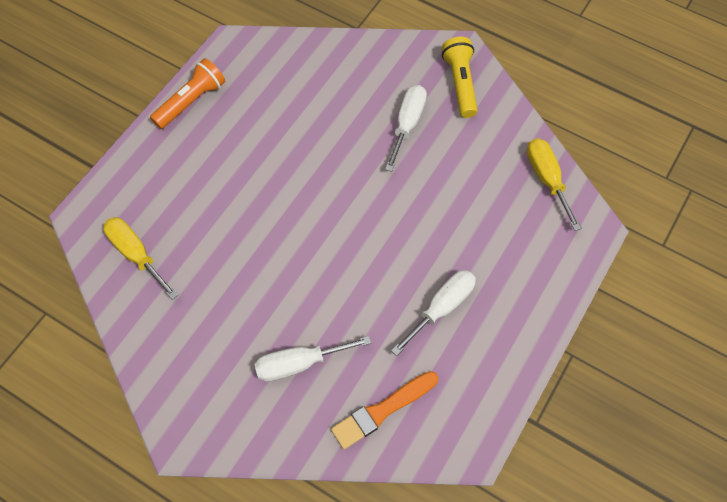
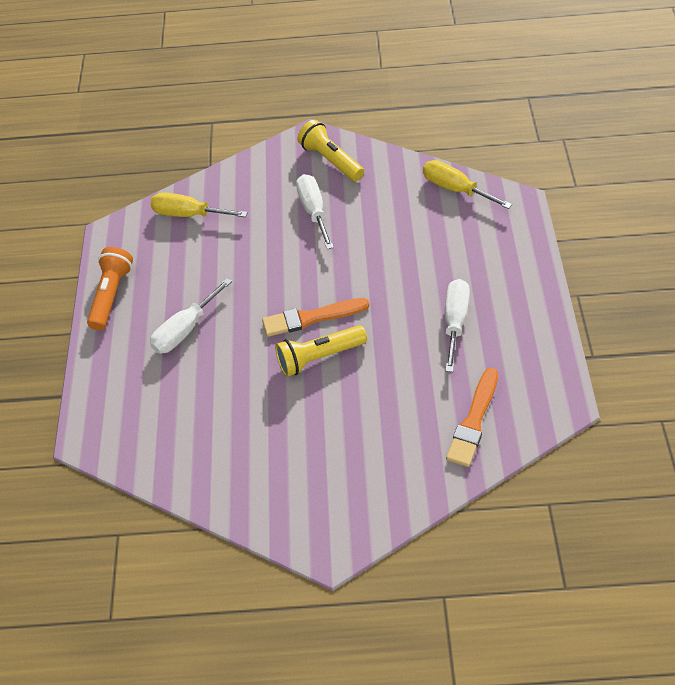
camera: 30 degrees left, 10 degrees down
(136, 254) = (164, 437): yellow screwdriver -> yellow screwdriver (188, 214)
(299, 364) = (378, 430): white screwdriver -> white screwdriver (185, 330)
(305, 265) = (319, 357): none -> yellow flashlight
(327, 224) = (311, 318): none -> orange brush

